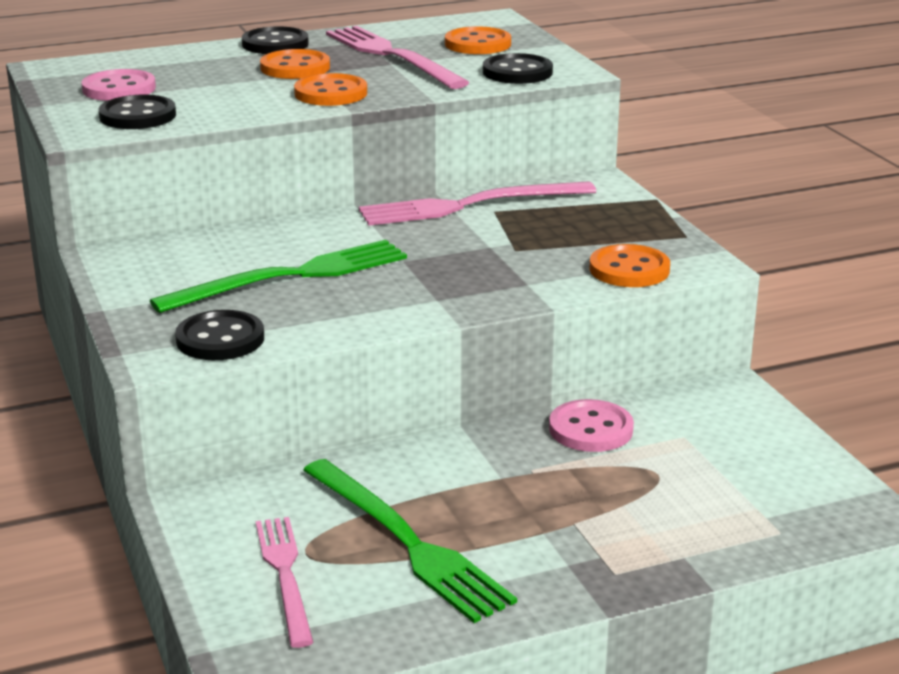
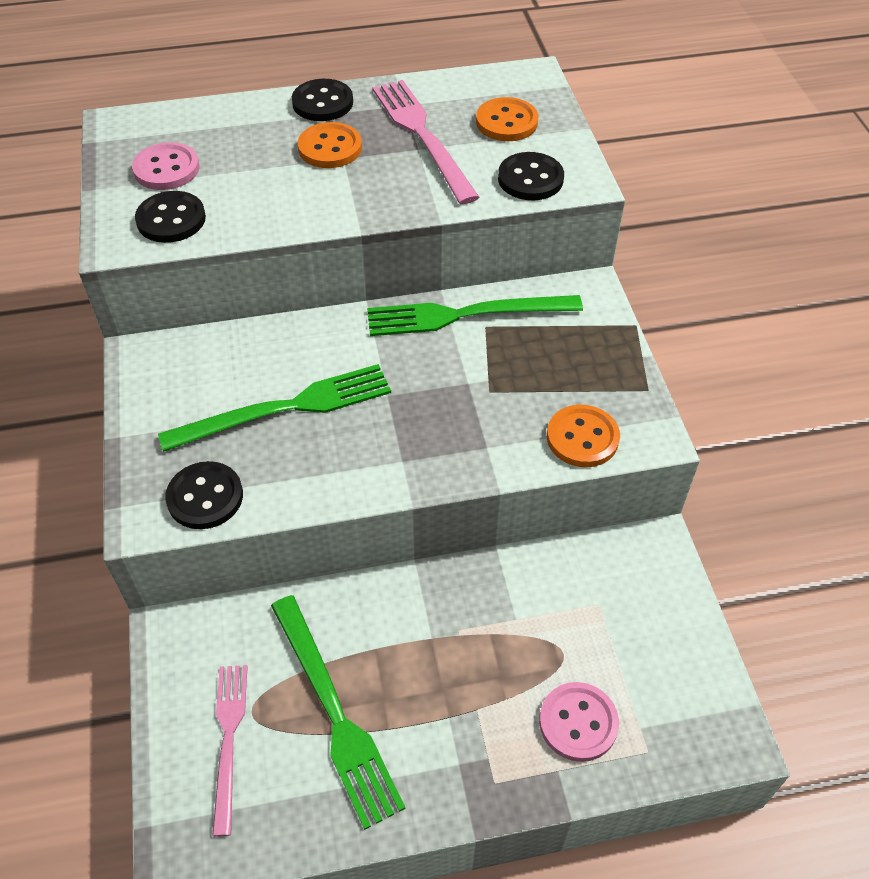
camera: 10 degrees right, 25 degrees up
(330, 93) = (350, 198): orange button -> none
(469, 205) = (465, 315): pink fork -> green fork
(591, 429) = (521, 582): pink button -> pink button (578, 723)

